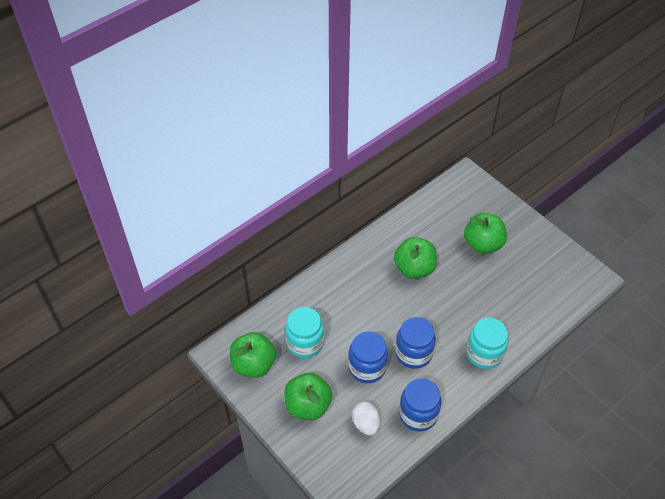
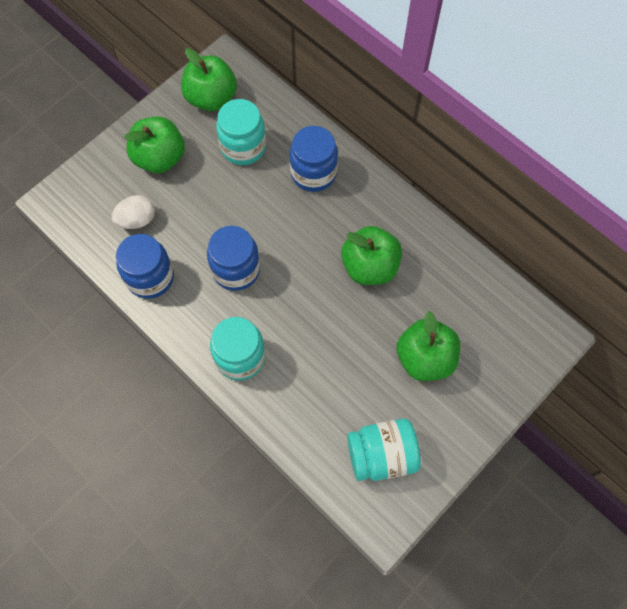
camera: 85 degrees right, 15 degrees up
(367, 367) = (213, 217): blue jar -> blue jar (313, 173)
(550, 274) = (381, 455): none -> turquoise jar

